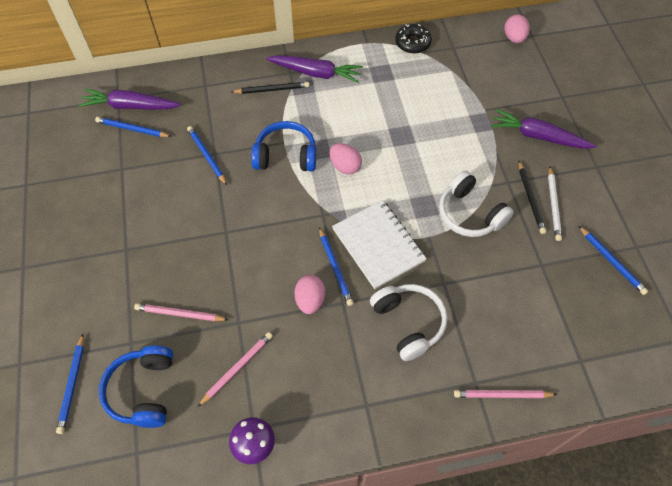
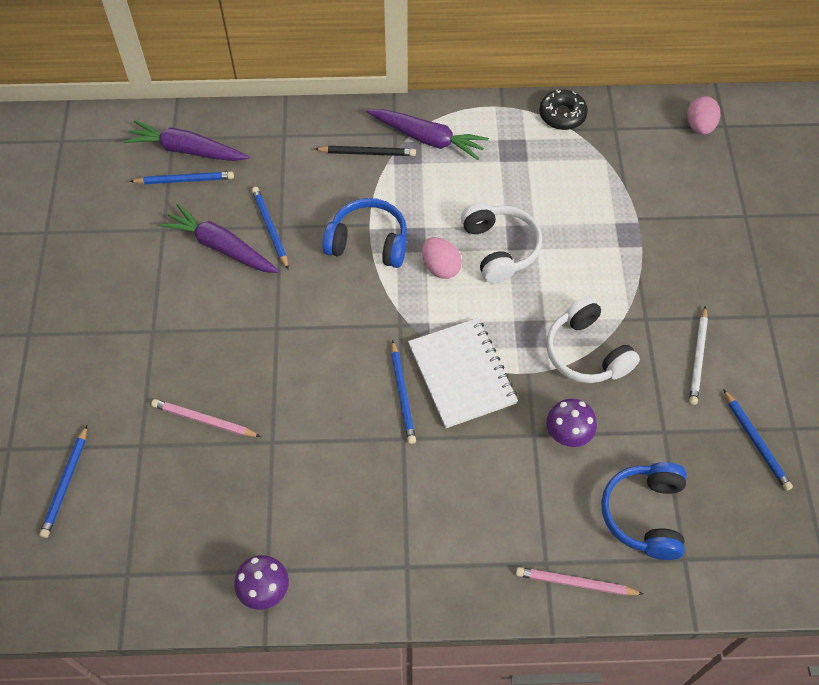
camera: 10 degrees right, 0 degrees up
(132, 129) = (184, 180): blue pencil -> blue pencil turned 150 degrees clockwise
(143, 390) = (146, 504): blue headphones -> blue headphones (644, 514)
(237, 368) = (261, 497): pink pencil -> none
(310, 300) = (364, 429): pink egg -> none
(408, 323) = (479, 477): white headphones -> white headphones (500, 248)
(469, 278) = (568, 434): none -> purple mushroom
(530, 198) = (670, 344): black pencil -> none
(539, 136) = (700, 264): purple carrot -> purple carrot (222, 247)

